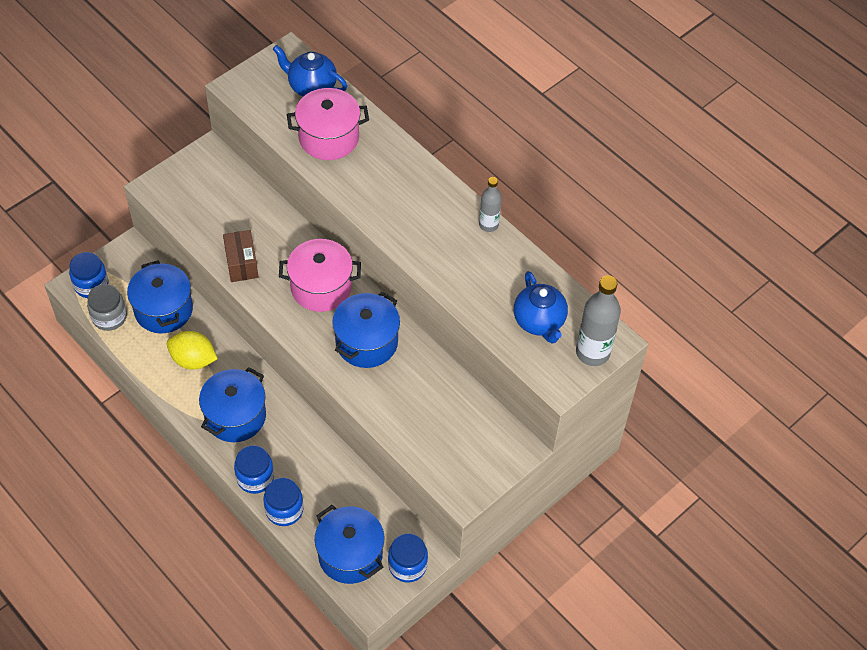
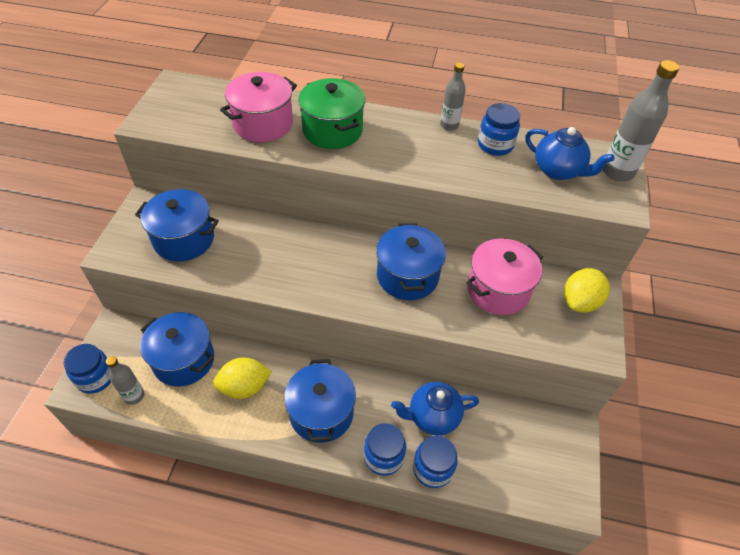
camera: 35 degrees left, 5 degrees down
(109, 317) = (134, 396): grey jar -> grey bottle
(242, 264) = (246, 272): brown box -> none
(311, 87) = (215, 97): blue teapot -> blue teapot (432, 417)
(321, 287) = (331, 254): pink pot -> pink pot (498, 290)
(350, 555) = (520, 470): blue pot -> blue pot (184, 239)
(381, 175) = (332, 130): none -> green pot
(407, 565) = (570, 446): blue jar -> blue jar (495, 145)
(490, 450) = (580, 302): none -> yellow lemon

